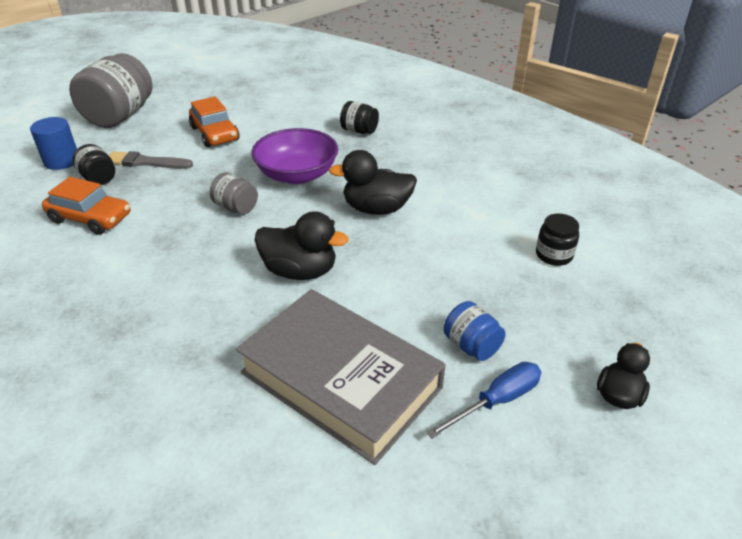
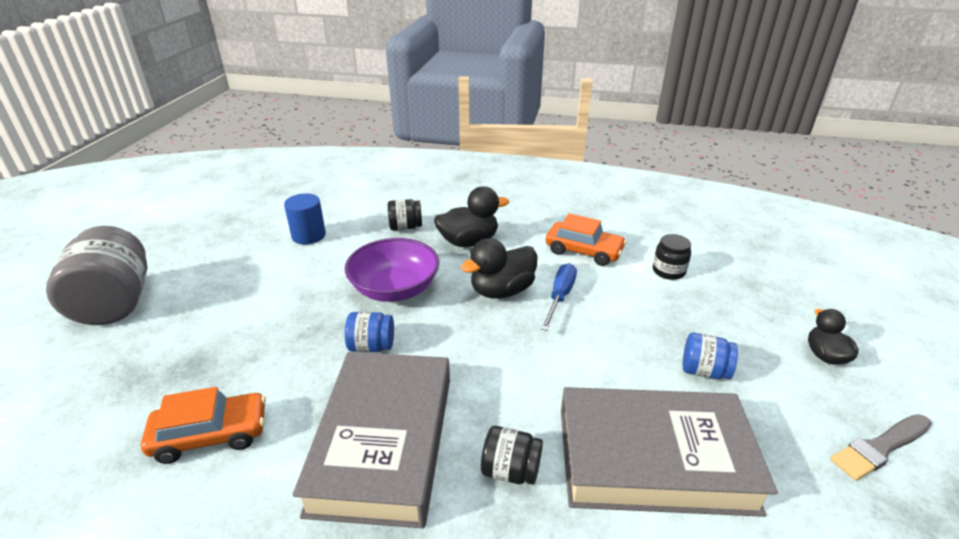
camera: 35 degrees left, 5 degrees down
(62, 161) = (90, 385): blue cylinder -> blue cylinder (308, 236)
(99, 178) = (169, 384): black jar -> black jar (510, 470)
(146, 162) = (211, 341): grey brush -> grey brush (880, 448)
(175, 271) = (384, 442): none -> grey book
(215, 134) = (260, 281): orange car -> orange car (583, 251)
(236, 207) = (371, 346): grey jar -> blue jar
(300, 271) = (504, 378): black duck -> black duck (468, 242)
(497, 401) = (770, 405): blue screwdriver -> blue screwdriver (560, 297)

